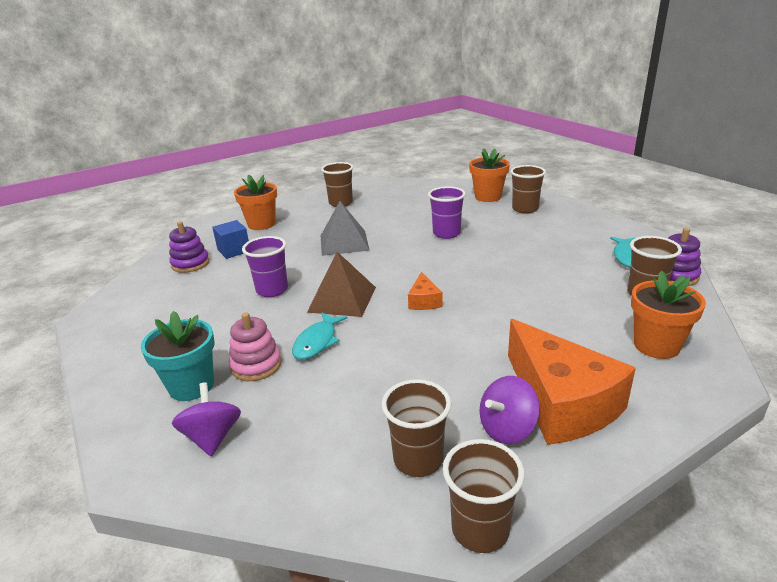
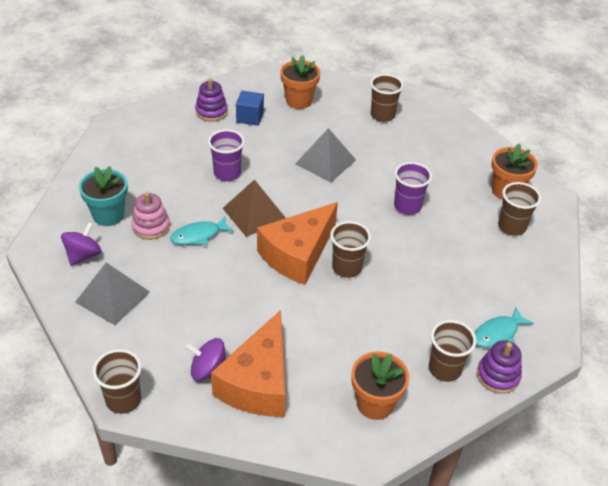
camera: 40 degrees right, 15 degrees up
(306, 447) = (112, 296): none -> grey pyramid
(418, 460) = (147, 347): brown cup -> brown cup (347, 268)
(424, 301) = (298, 254): orange cheese -> orange cheese, size x2.23

